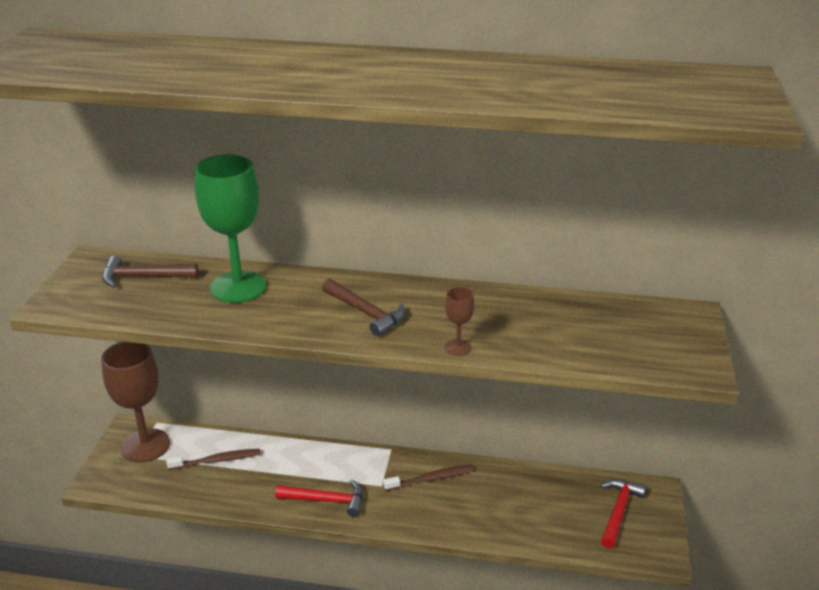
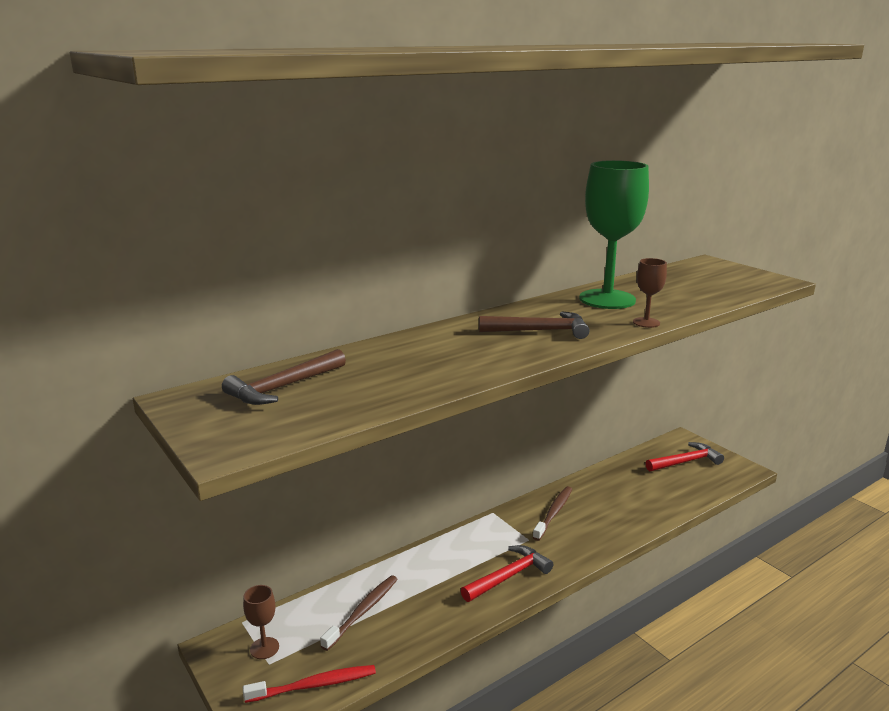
camera: 45 degrees left, 10 degrees down
(138, 484) = (314, 685): none -> red toothbrush
(145, 445) = (264, 648): brown goblet -> brown goblet, size x0.44
(238, 287) = (398, 357): green goblet -> green goblet (607, 299)
(618, 511) = (686, 462): red hammer -> red hammer turned 90 degrees clockwise

